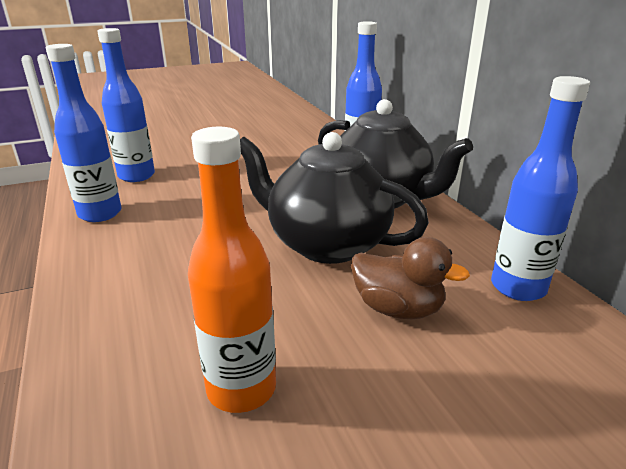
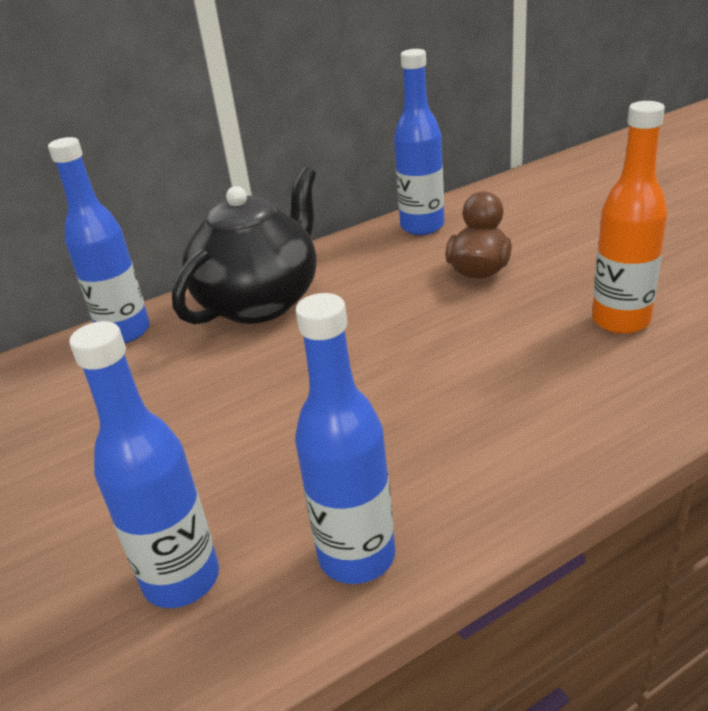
camera: 95 degrees left, 5 degrees up
(326, 244) = (384, 320): black teapot -> none

